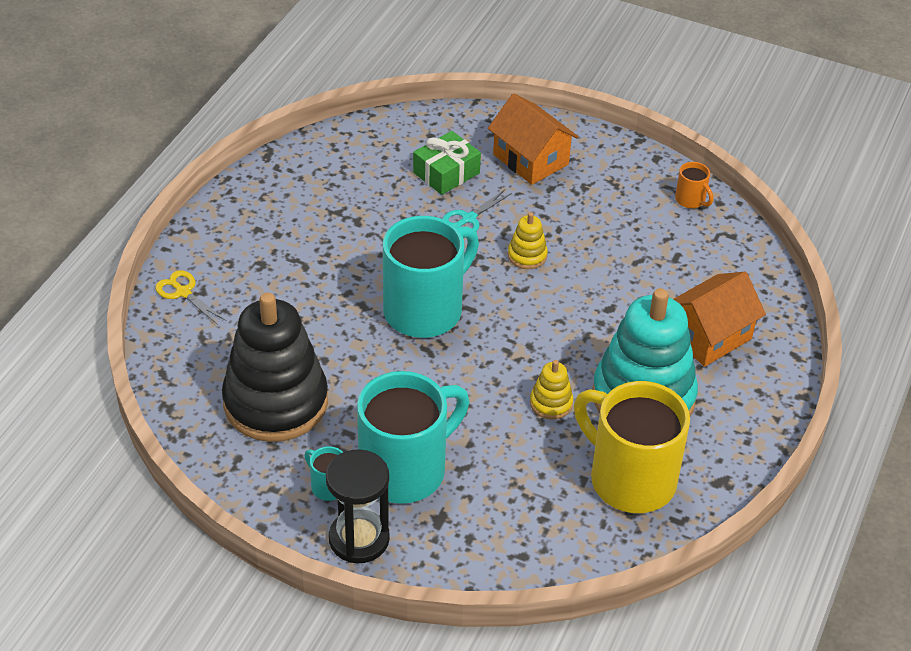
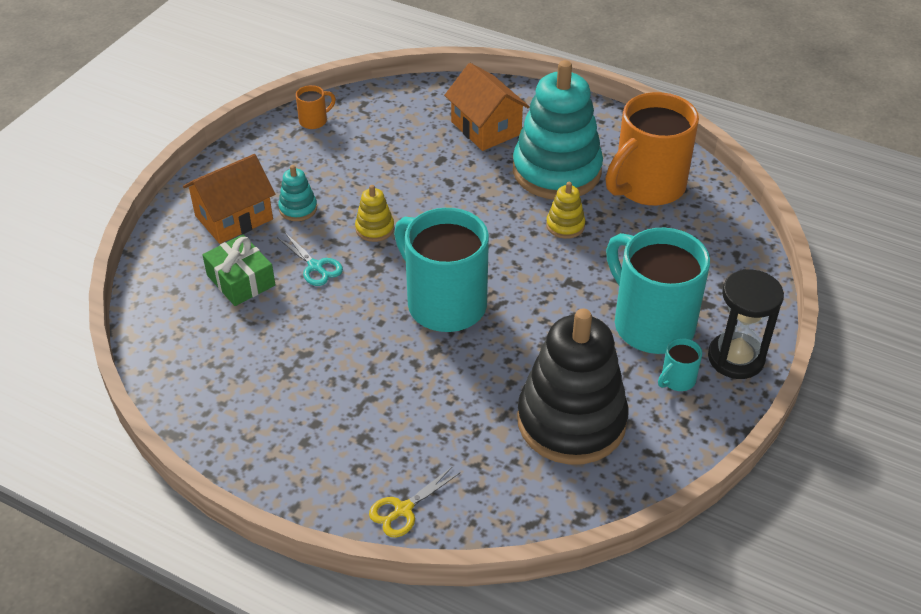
camera: 85 degrees left, 0 degrees up
(549, 200) = (298, 209): none -> turquoise stacking toy
(629, 479) = (647, 186): yellow mug -> orange mug

